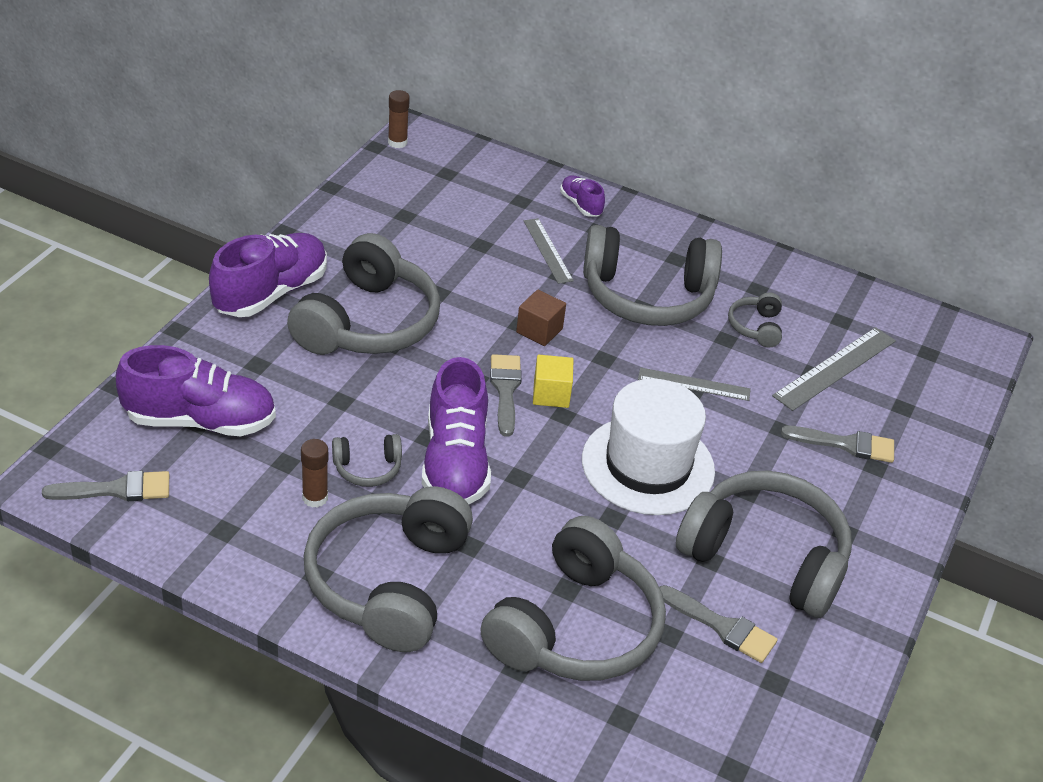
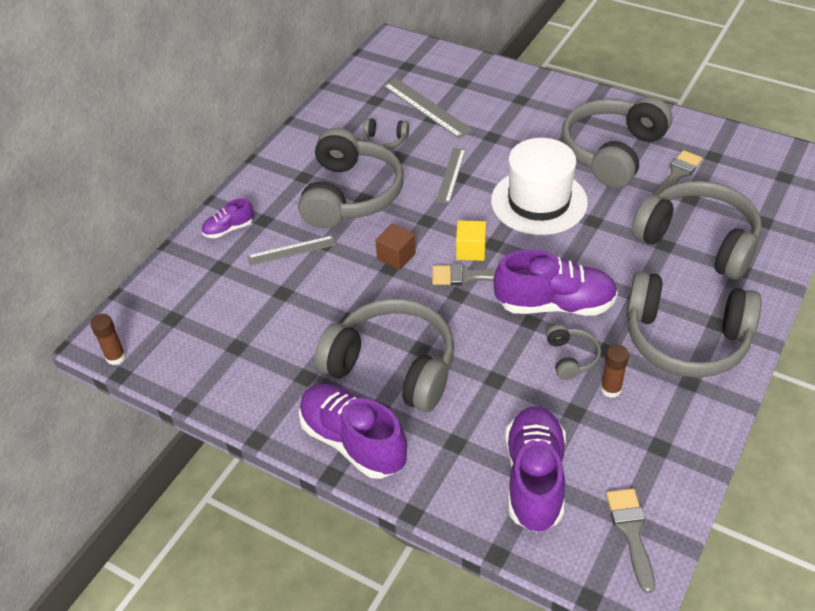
camera: 80 degrees left, 5 degrees up
(846, 444) = (502, 109): grey brush -> none

